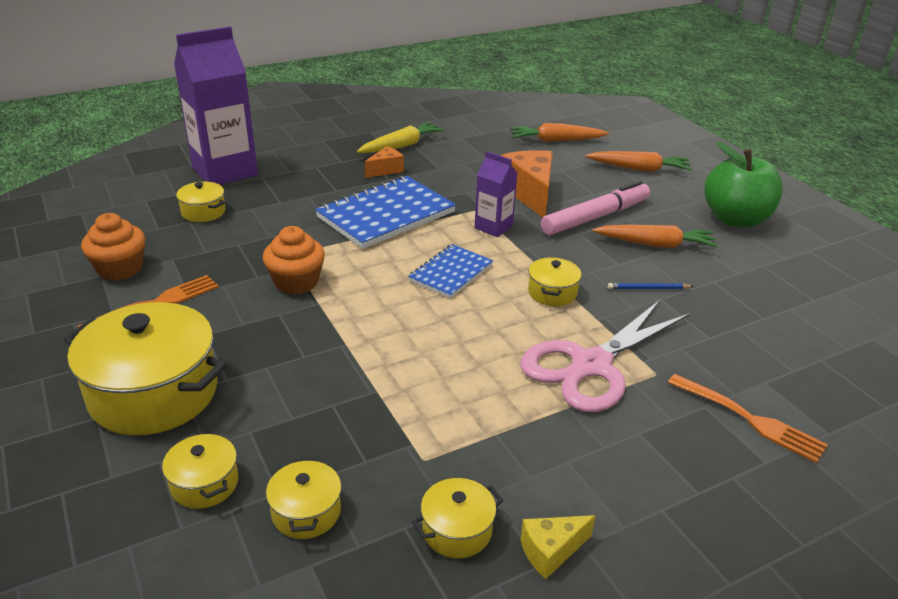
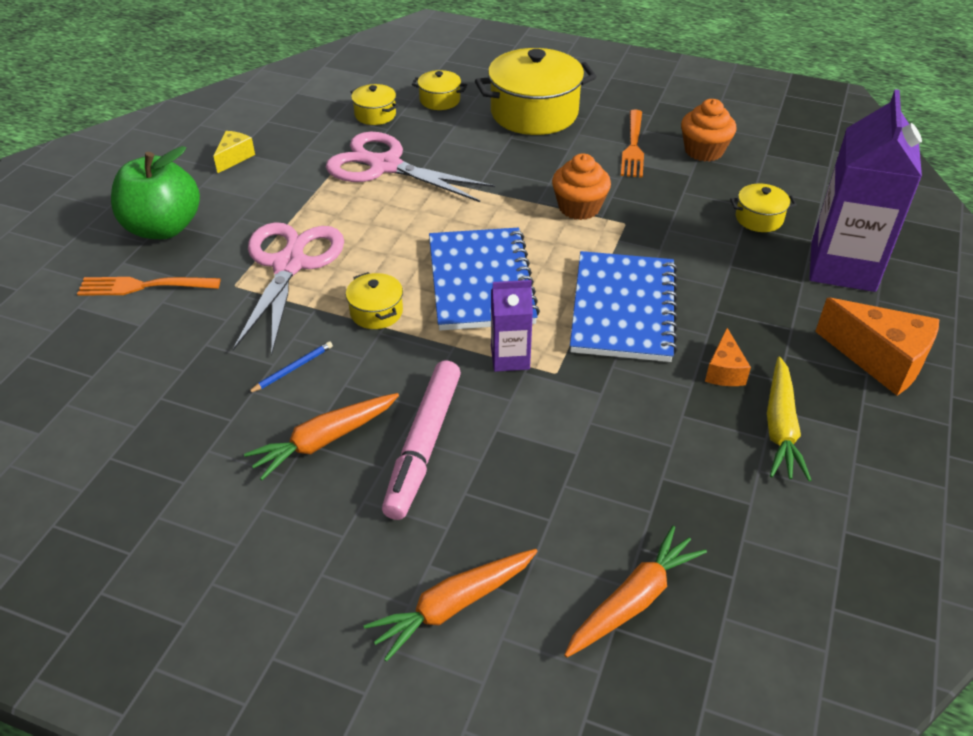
camera: 140 degrees right, 10 degrees up
(392, 421) = (385, 166): none -> pink scissors
(450, 273) = (481, 282): blue notebook -> blue notebook, size x1.72
(457, 530) = (291, 143): yellow pot -> none
(530, 194) = (533, 438): orange cheese -> orange cheese (880, 360)
(735, 219) = (249, 561): green apple -> green apple (163, 228)

